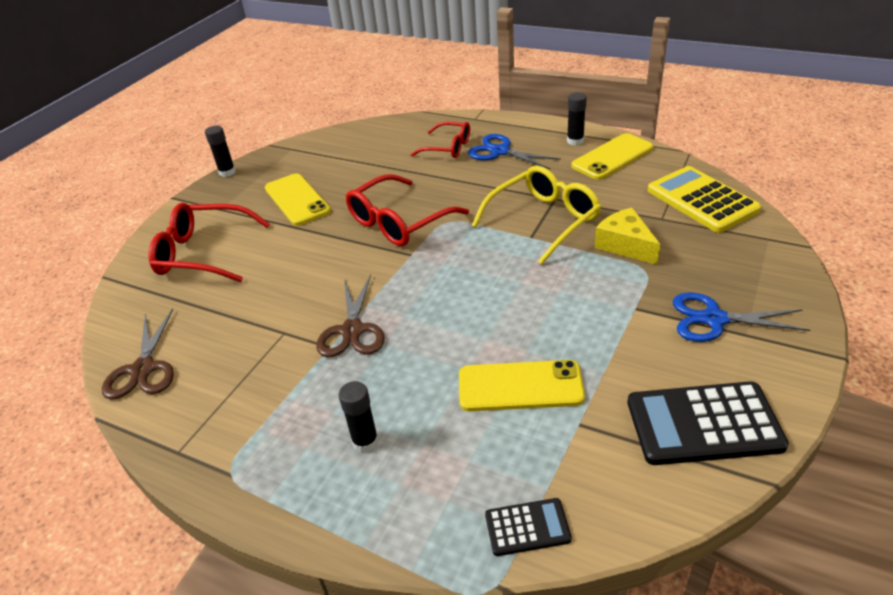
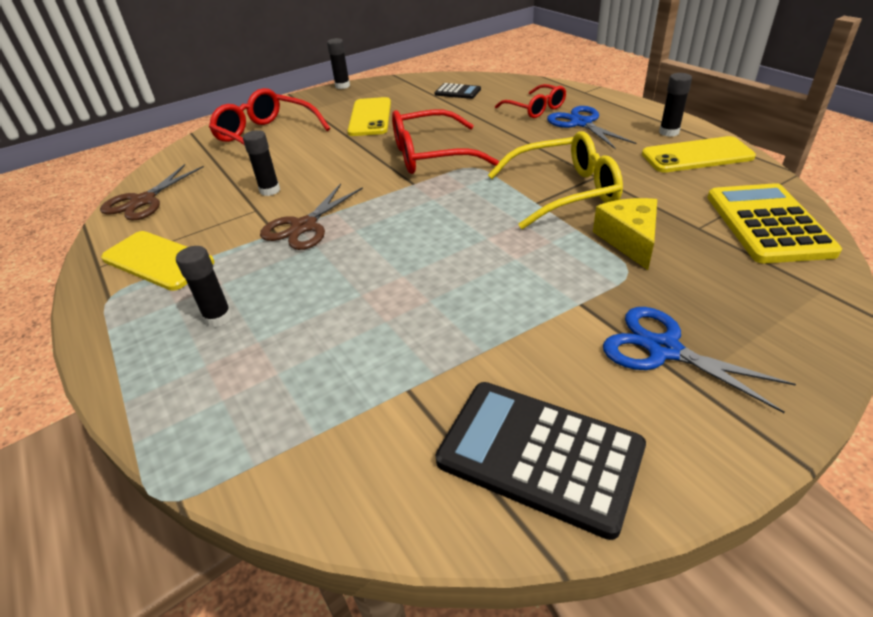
camera: 30 degrees right, 0 degrees up
(276, 308) = (270, 190): none -> black glue stick
(520, 386) = (389, 329): yellow phone -> yellow phone (158, 261)
(527, 527) = (259, 461): black calculator -> black calculator (457, 92)

